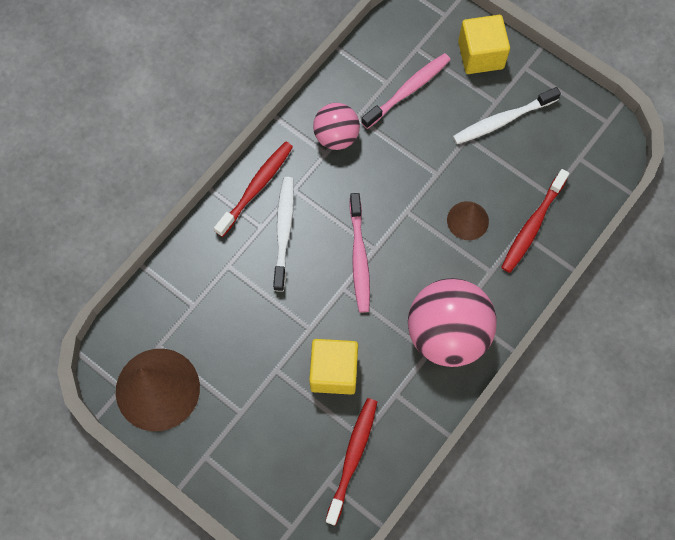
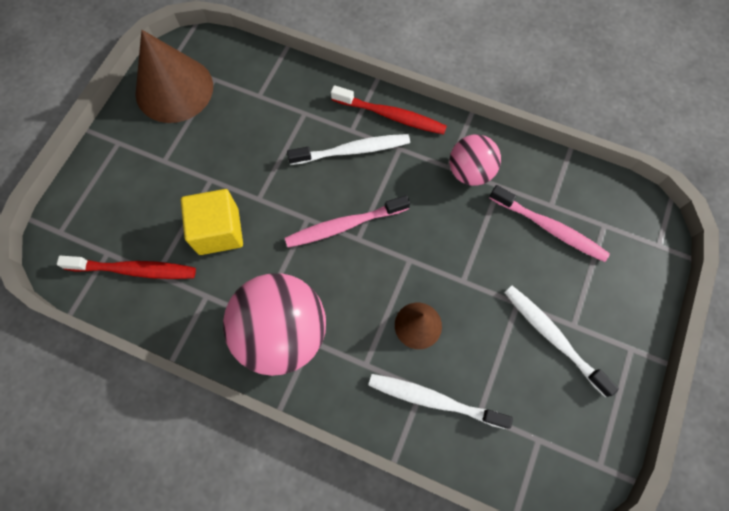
camera: 75 degrees right, 0 degrees up
(480, 55) = (625, 295): yellow cube -> none
(532, 225) = (434, 400): red toothbrush -> white toothbrush

